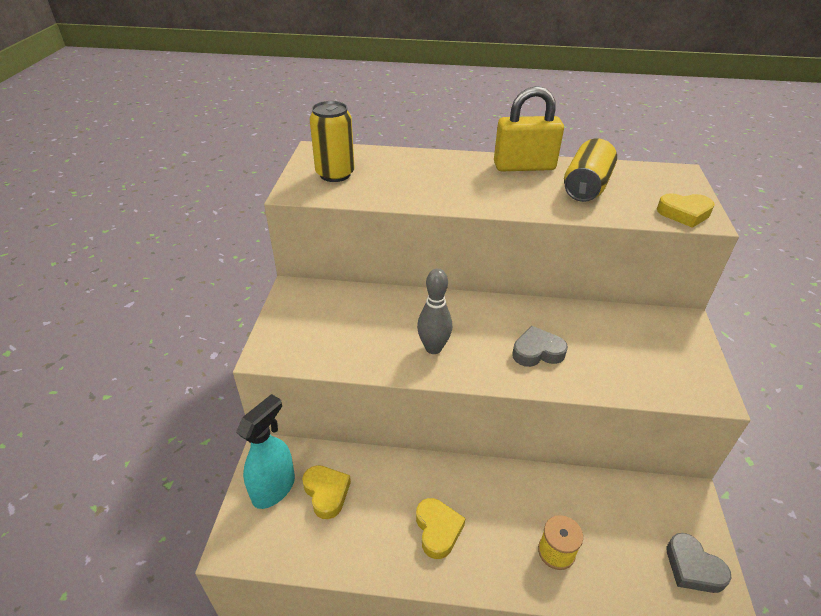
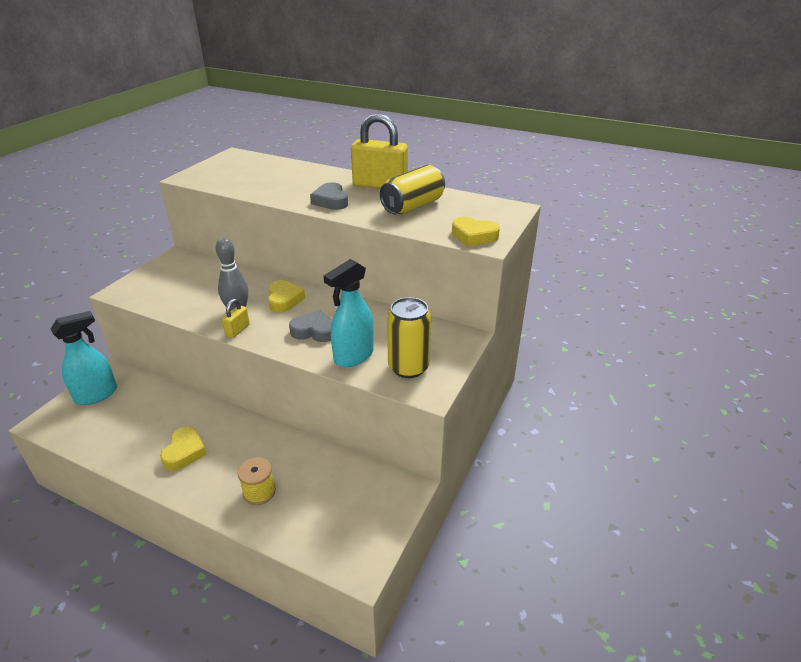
camera: 20 degrees right, 5 degrees down
(326, 493) = (128, 407): yellow heart -> yellow heart (284, 300)
(335, 174) = (228, 171): yellow can -> yellow can (408, 367)
(455, 372) = (237, 330): none -> yellow padlock
(605, 372) = (353, 356): none -> turquoise spray bottle
(693, 568) = (360, 537): grey heart -> grey heart (331, 201)

